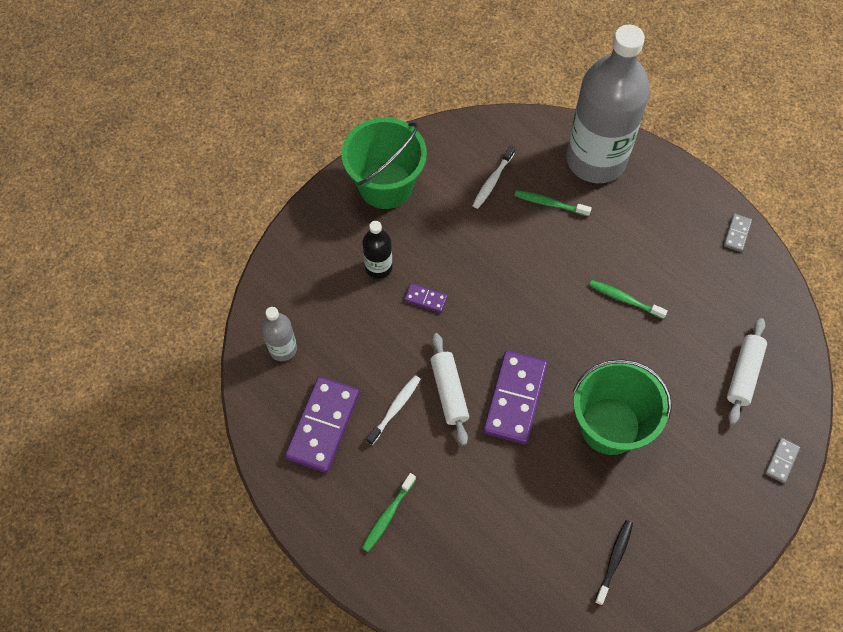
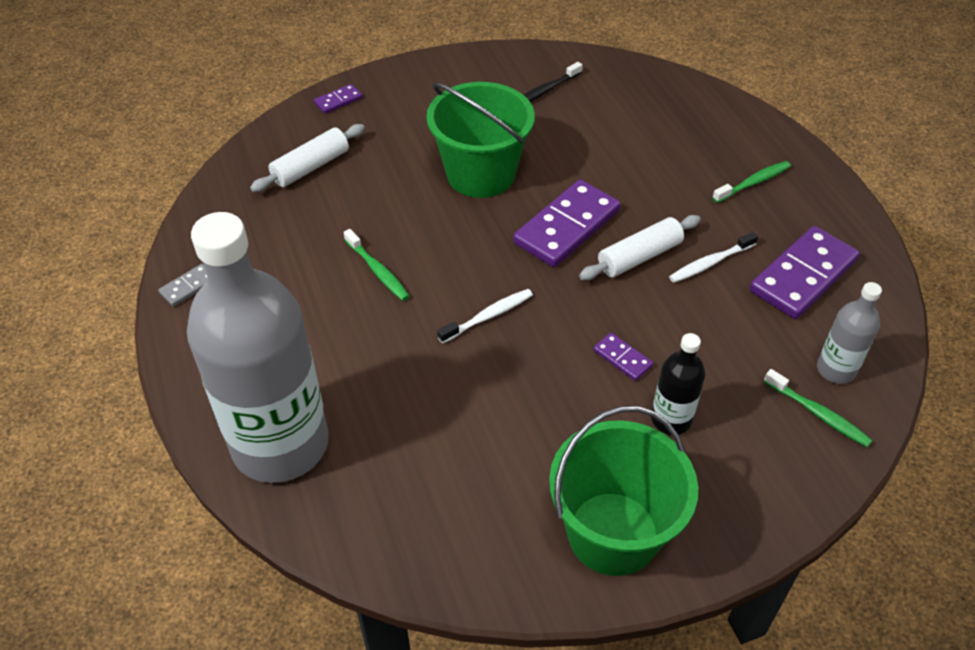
camera: 155 degrees left, 15 degrees down
(449, 392) = (639, 257): white rolling pin -> white rolling pin turned 45 degrees clockwise
(492, 181) = (447, 473): white toothbrush -> white toothbrush (488, 316)
(550, 204) = (388, 410): green toothbrush -> green toothbrush (818, 414)
(781, 461) = (338, 101): grey domino -> purple domino

